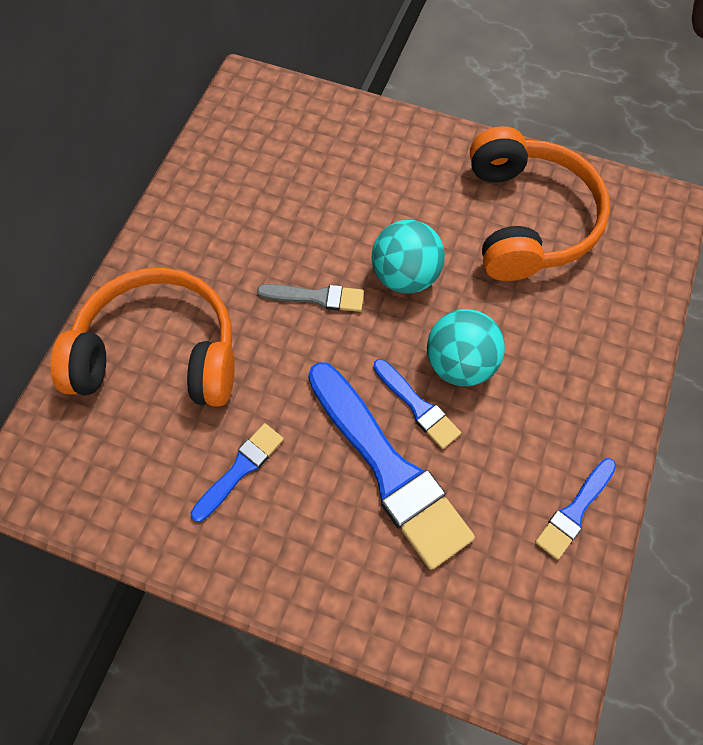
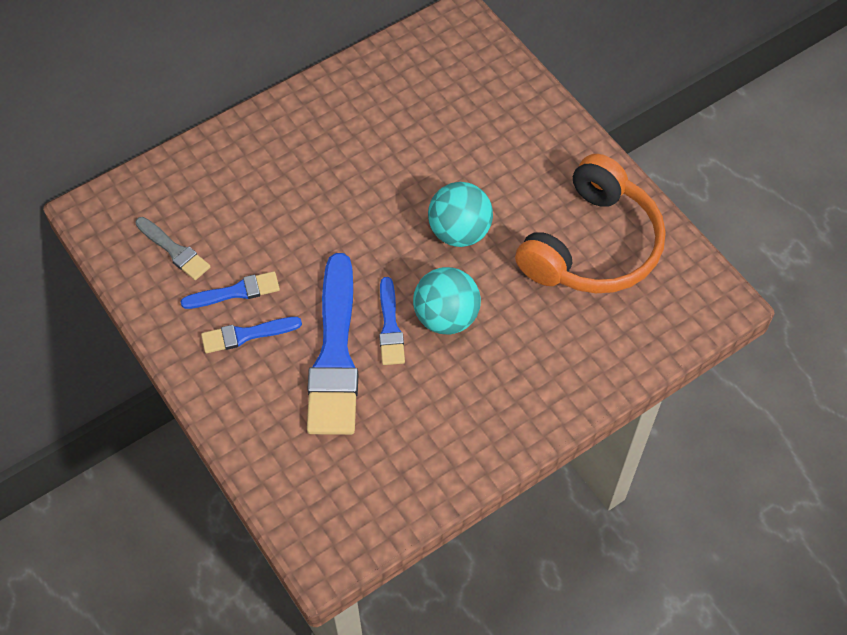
camera: 35 degrees right, 5 degrees down
(159, 353) = (242, 183): orange headphones -> none
(316, 297) = (381, 209): grey brush -> grey brush (174, 250)
(574, 511) = (441, 464): blue brush -> blue brush (246, 335)

